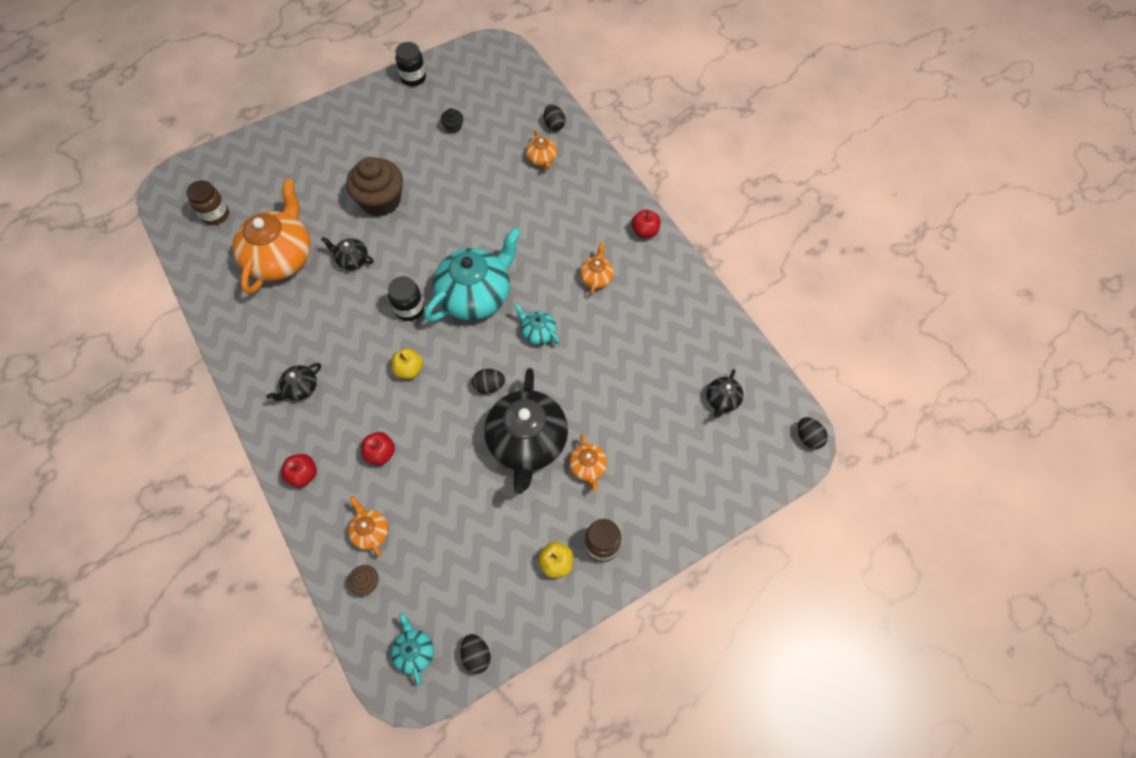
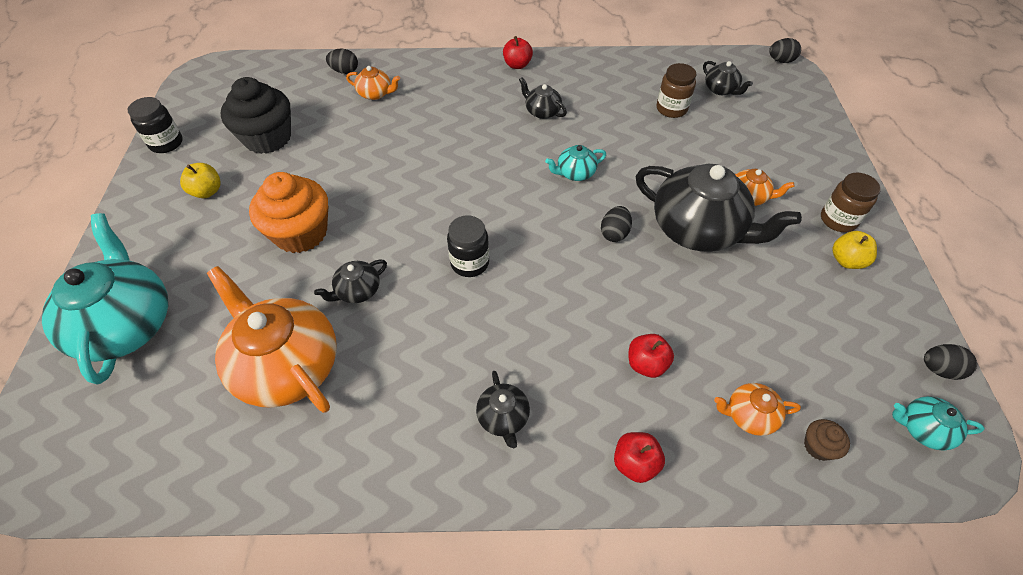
camera: 60 degrees left, 10 degrees down
(215, 215) = (141, 422): brown jar -> brown jar (671, 109)
(381, 200) = (301, 233): brown cupcake -> orange cupcake
(409, 369) = (550, 294): yellow apple -> yellow apple (207, 191)
(453, 127) = (267, 138): black cupcake -> black cupcake, size x2.31
(476, 295) = (495, 201): turquoise teapot -> turquoise teapot (126, 324)
(596, 277) = (542, 111): orange teapot -> black teapot

